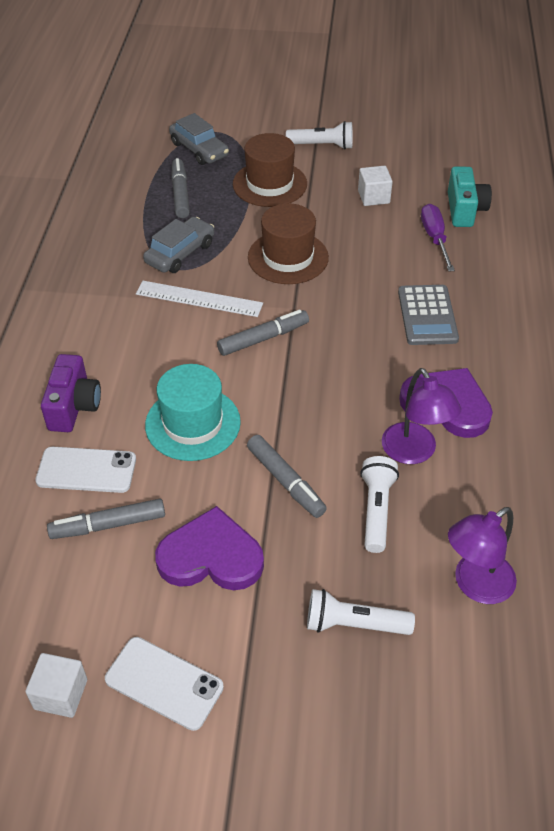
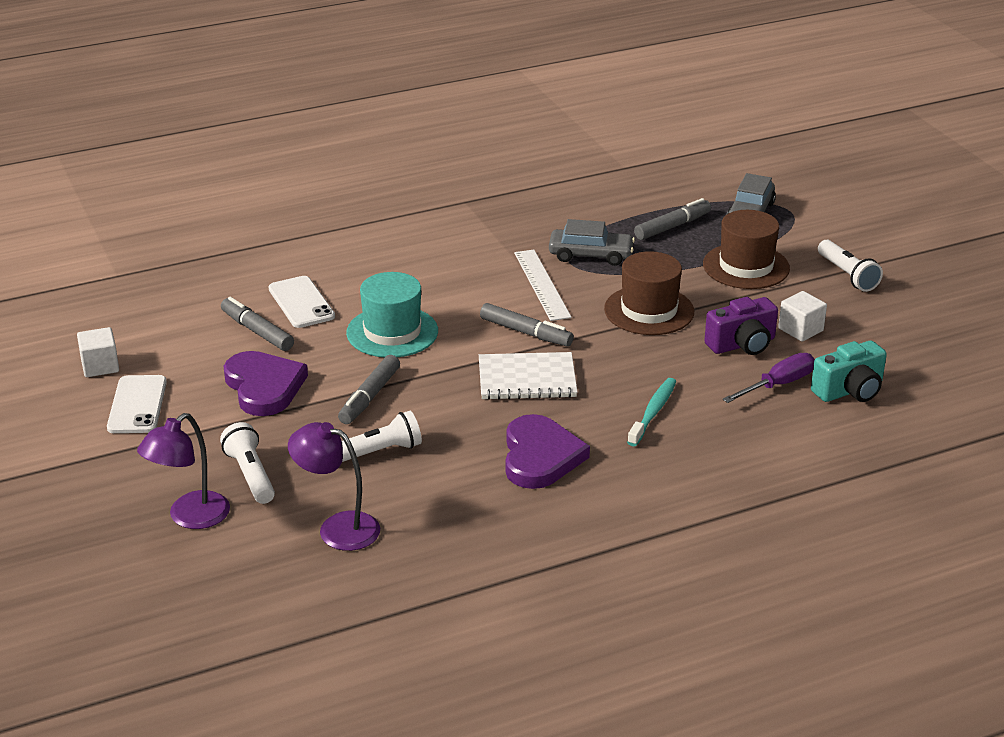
camera: 60 degrees right, 15 degrees down
(74, 406) = (360, 273): purple camera -> purple camera (742, 344)
(331, 366) = (527, 379): none -> white notebook
(414, 452) = (462, 454): purple lamp -> purple lamp (190, 517)
(427, 315) = (653, 412): grey calculator -> turquoise toothbrush

